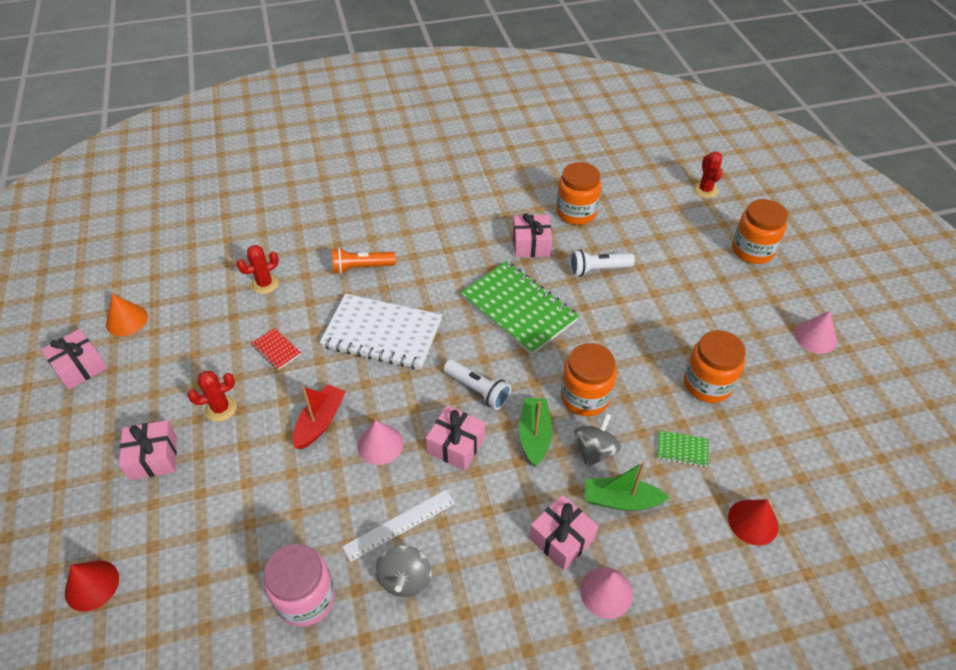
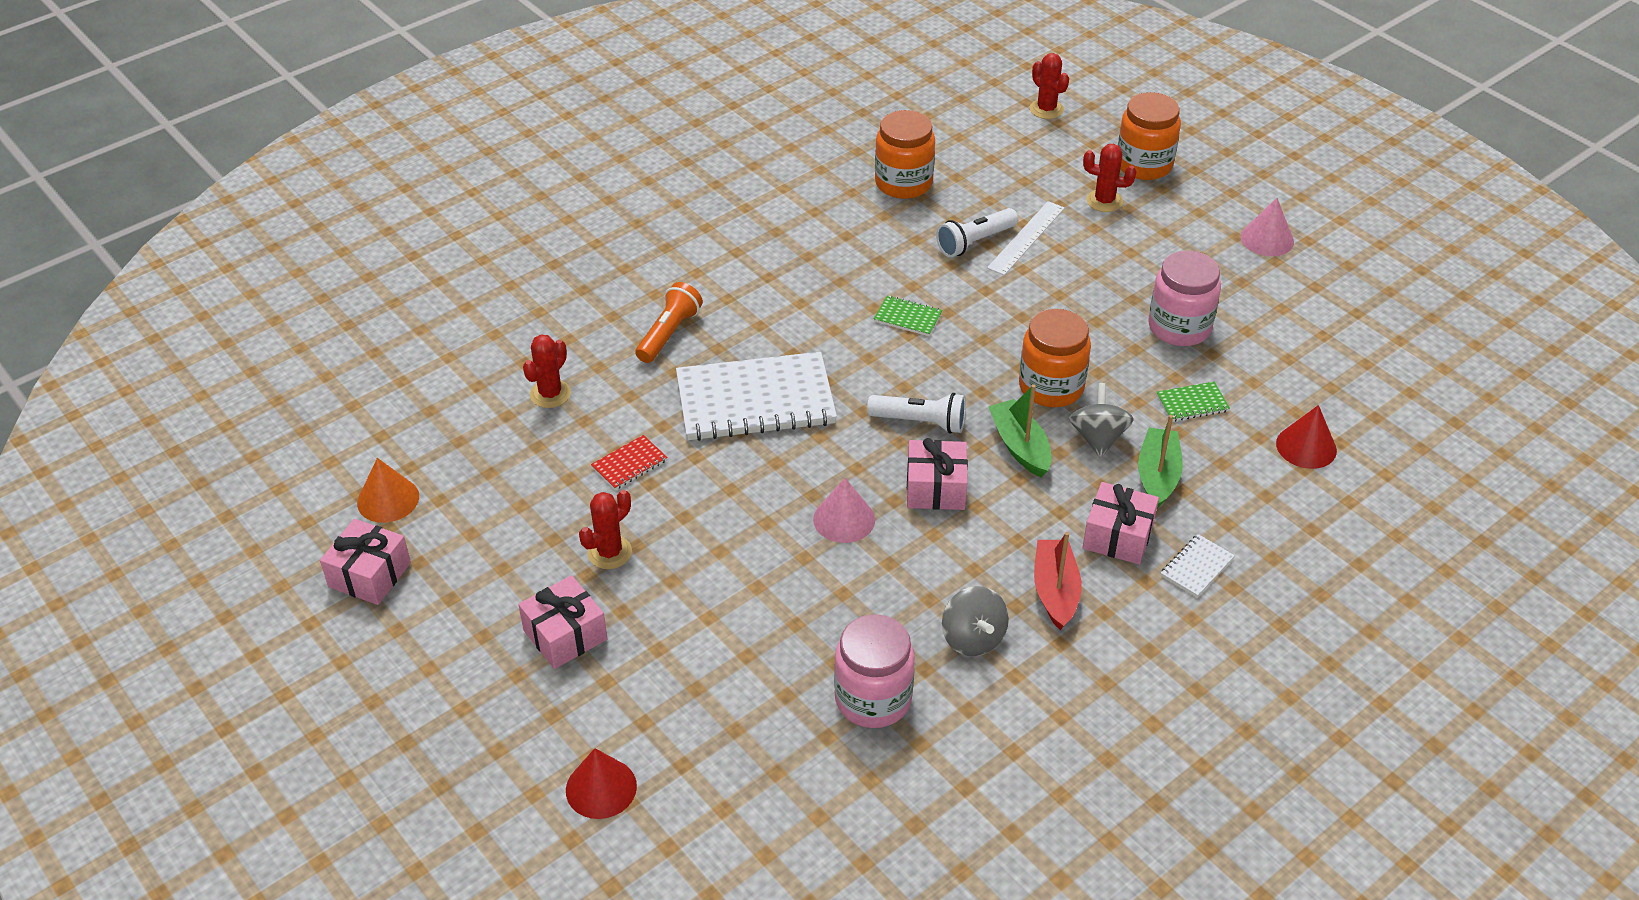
camera: 25 degrees left, 5 degrees down
(276, 350) = (629, 464): red notebook -> red notebook turned 60 degrees counterclockwise
(320, 422) = (751, 522): red boat -> red boat (1055, 591)
(361, 268) = (669, 333): orange flashlight -> orange flashlight turned 150 degrees clockwise
(399, 525) = (928, 590): white ruler -> white ruler (1026, 238)
(518, 309) = (907, 317): green notebook -> green notebook, size x0.42
(531, 245) = (872, 238): pink gift -> none
(606, 592) = (1196, 567): pink cone -> white notebook
(621, 500) = (1157, 476): green boat -> green boat turned 120 degrees clockwise
(707, 268) = (1104, 201): none -> red cactus
(707, 384) = (1179, 327): orange jar -> pink jar

